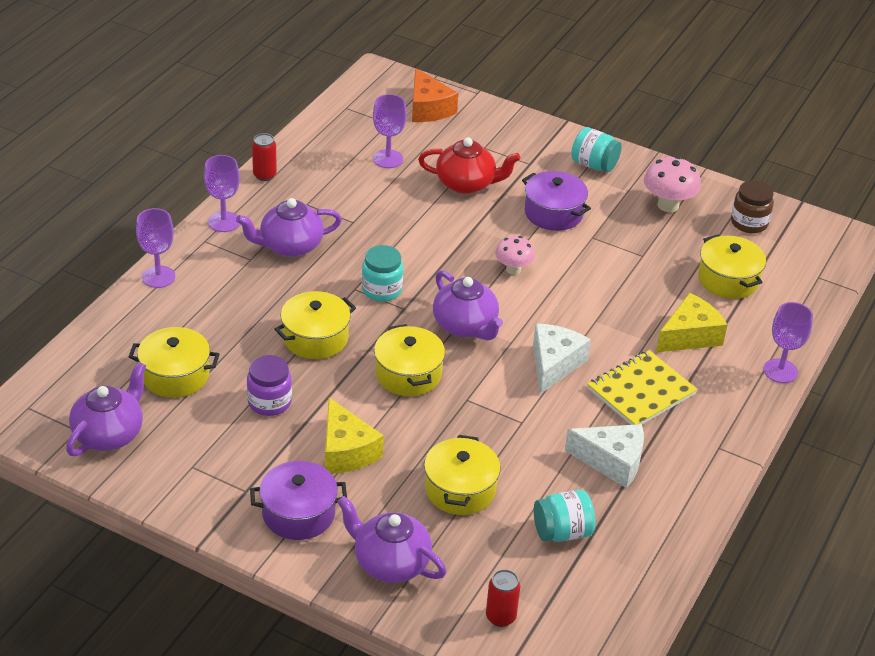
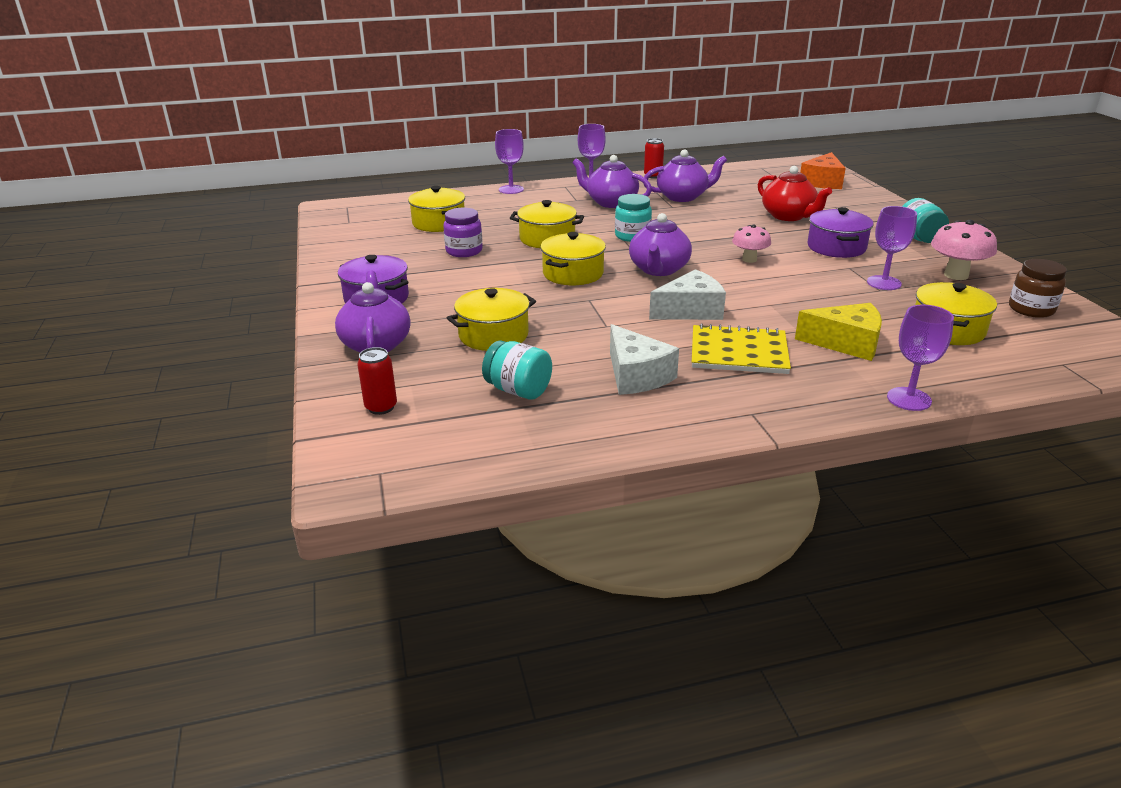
camera: 50 degrees right, 10 degrees down
(109, 434) = (359, 229): purple teapot -> purple teapot (682, 197)
(346, 451) = (462, 287): yellow cheese -> none
(388, 159) = (749, 192): purple goblet -> purple goblet (884, 283)

